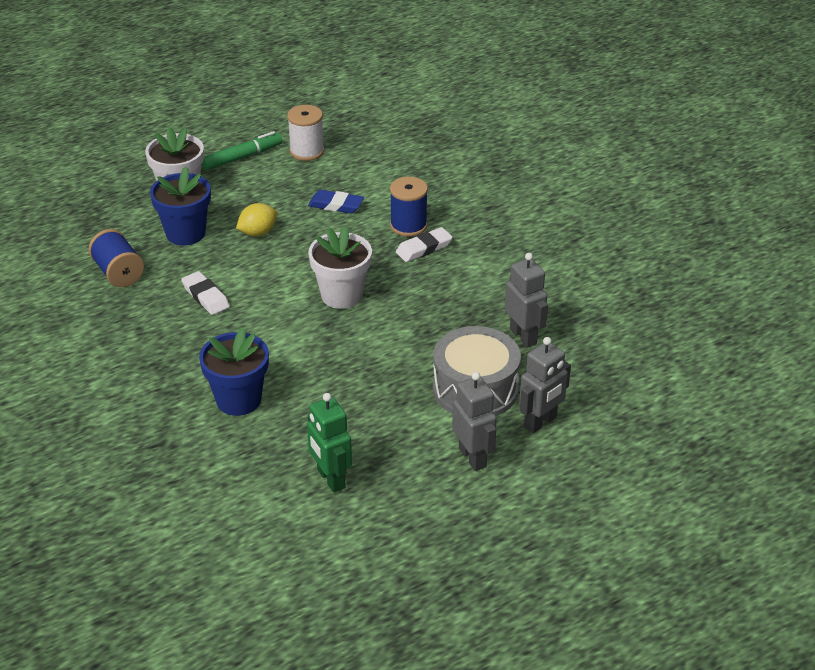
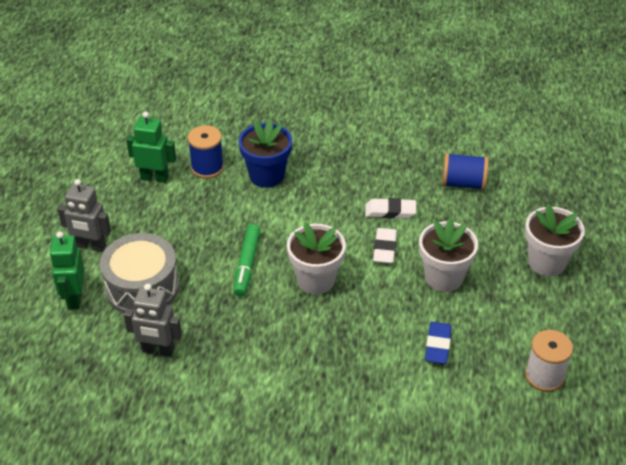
camera: 130 degrees right, 5 degrees up
(185, 233) = (482, 238): blue flower pot -> none
(242, 157) = (571, 326): green marker -> green marker (247, 264)
(258, 232) = (443, 277): yellow lemon -> white flower pot
(336, 205) = (438, 345): blue eraser -> blue eraser turned 45 degrees counterclockwise
(408, 225) = (362, 374): blue spool -> blue spool (207, 167)
(424, 248) = (322, 363): white eraser -> white eraser (385, 248)
(540, 422) = (74, 298): grey robot -> green robot

